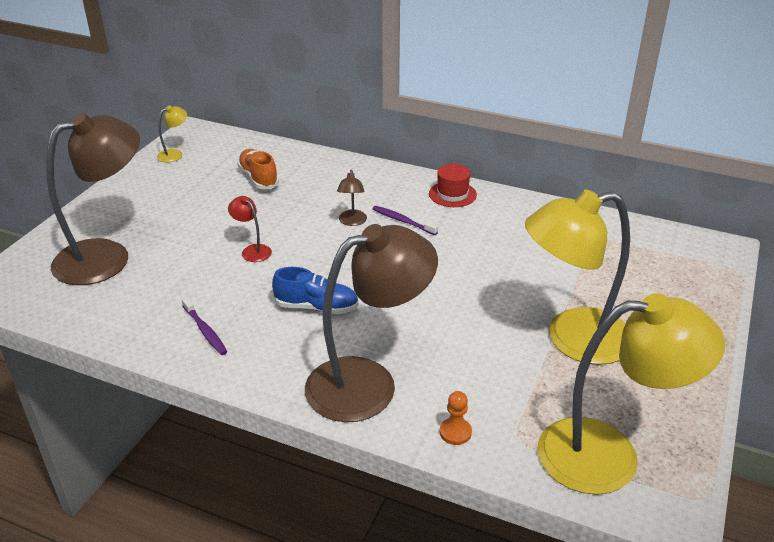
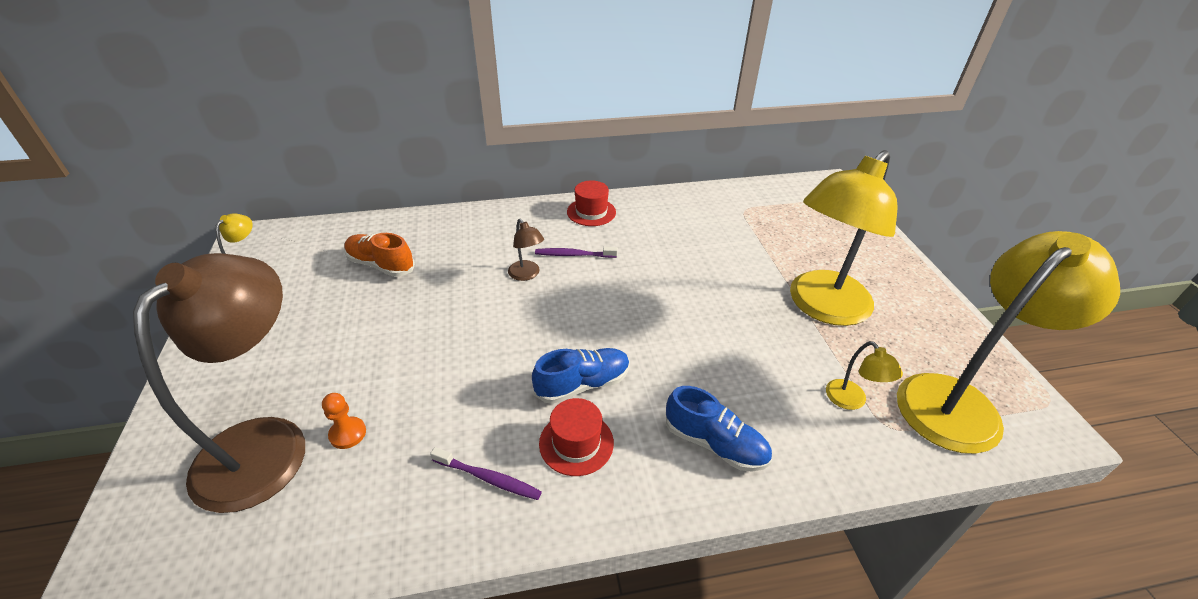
camera: 35 degrees left, 5 degrees up
(252, 250) = (451, 350): red lamp -> none
(276, 338) = (576, 443): none -> red hat
(368, 383) = (715, 444): brown lamp -> blue shoe
(455, 432) = (838, 452): orange pawn -> orange pawn (348, 434)
(510, 409) = (851, 401): none -> yellow lamp

